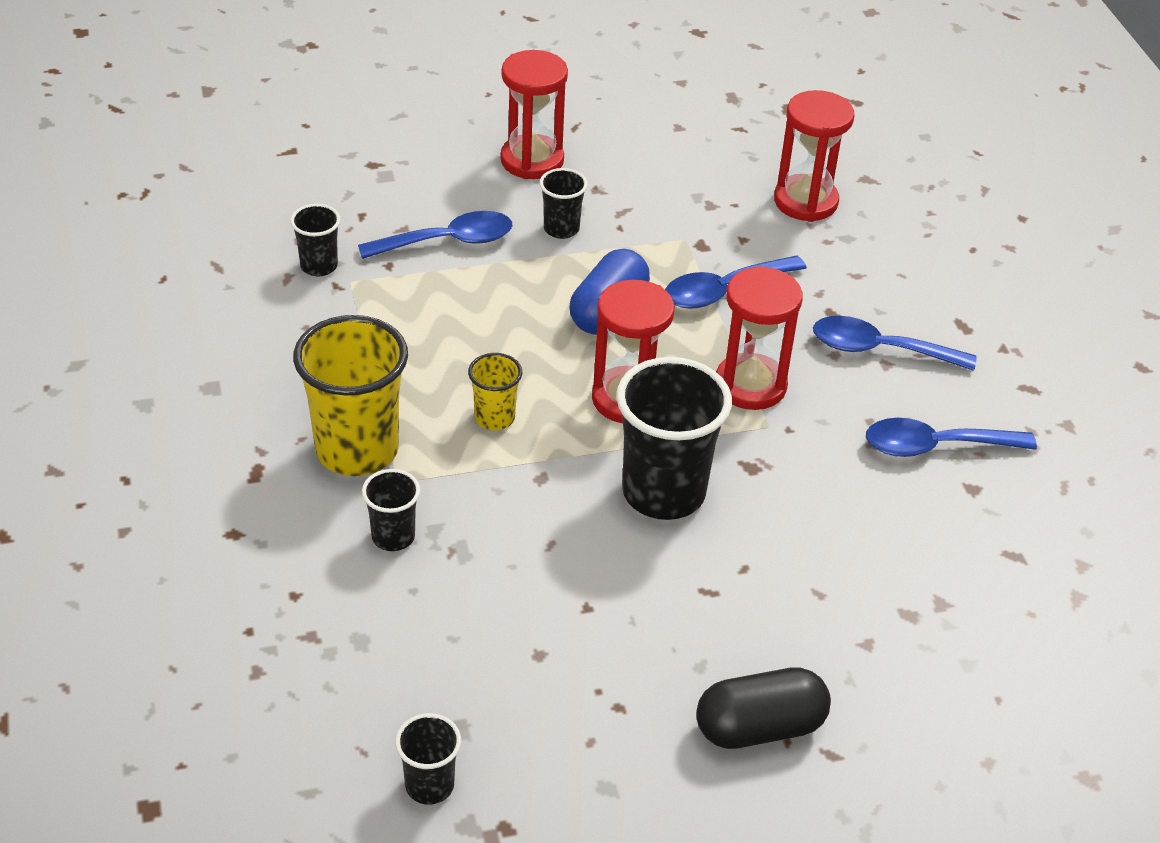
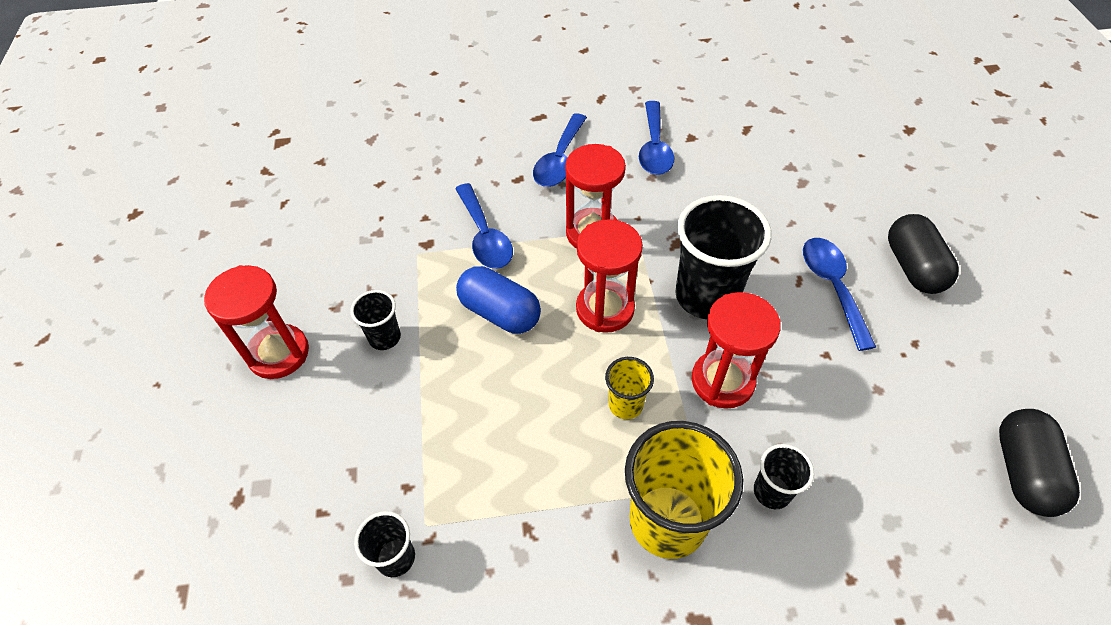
camera: 80 degrees left, 10 degrees up
(429, 785) = (1023, 471): black cup -> black capsule
(447, 242) = (382, 432): blue spoon -> blue spoon (832, 287)
(805, 201) = (389, 176): red hourglass -> red hourglass (722, 381)

